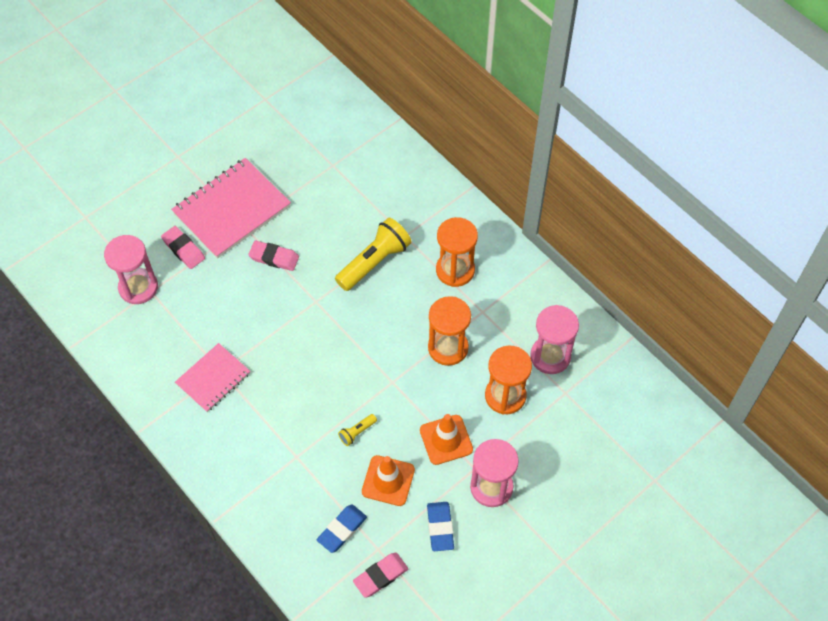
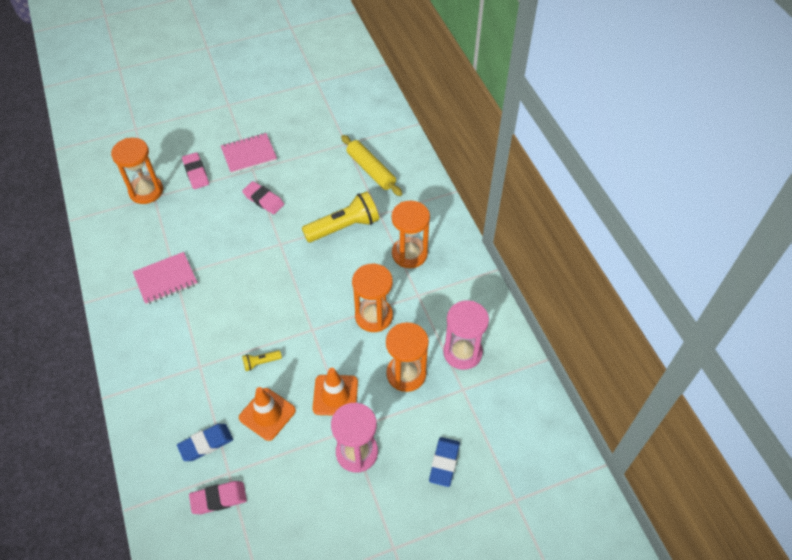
camera: 20 degrees right, 5 degrees down
(138, 287) = (146, 191): pink hourglass -> orange hourglass
(231, 209) = (249, 154): pink notebook -> pink notebook, size x0.59
(373, 188) = (371, 170): none -> yellow rolling pin
(440, 527) = (293, 473): blue eraser -> blue eraser (444, 463)

